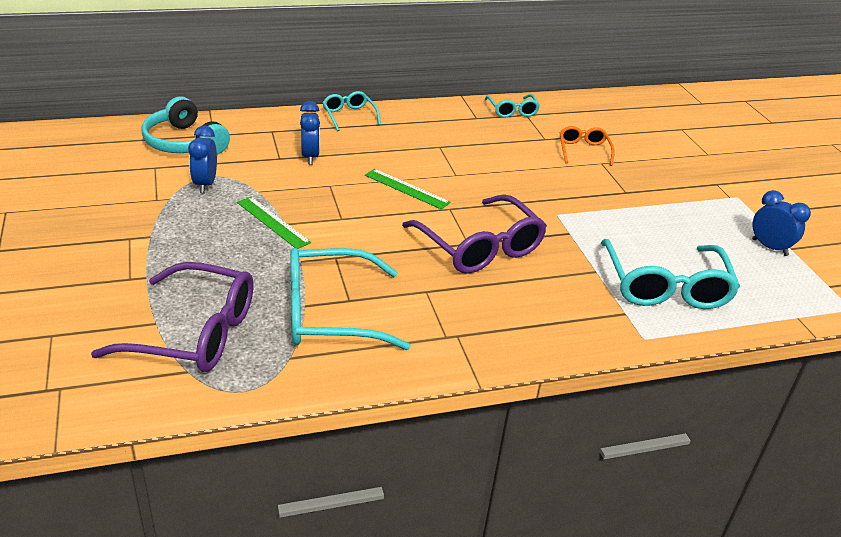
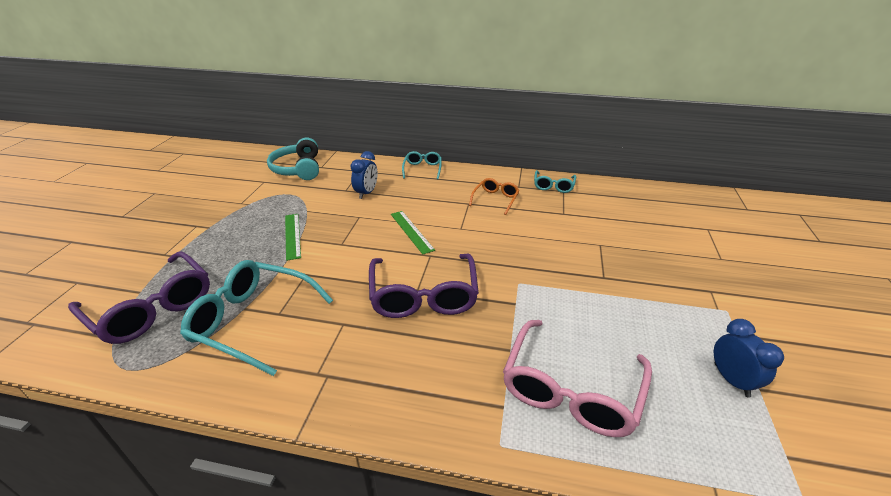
camera: 30 degrees right, 0 degrees up
(205, 184) = (280, 199): blue clock -> none
(583, 151) = (591, 230): orange glasses -> orange glasses (495, 199)
(665, 286) = (571, 389): turquoise glasses -> pink glasses

